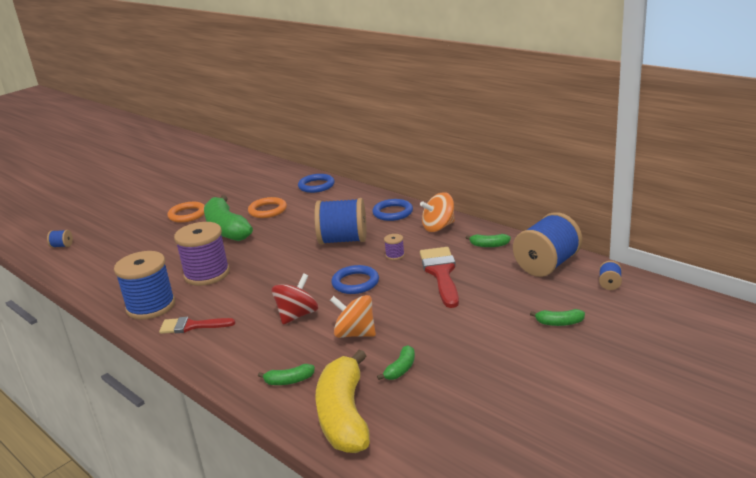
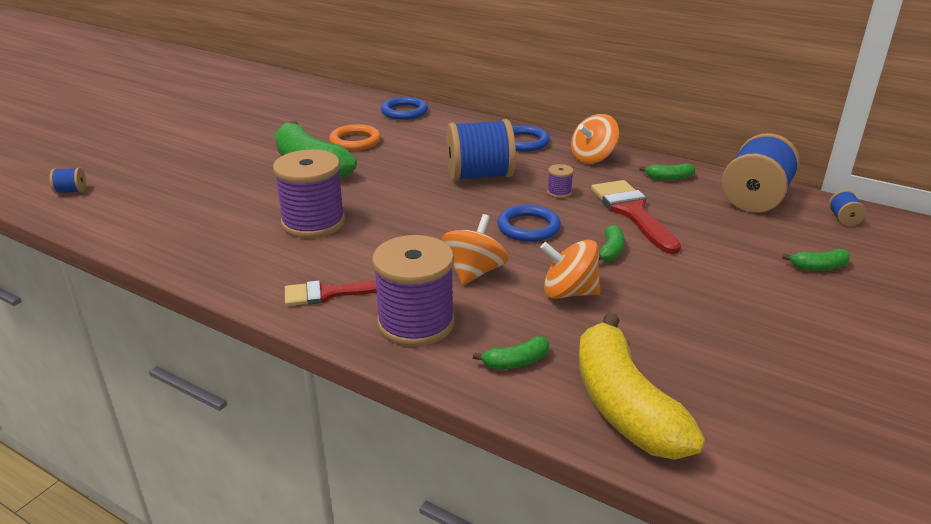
camera: 15 degrees left, 5 degrees up
(151, 306) = (252, 269): blue spool -> none
(187, 215) = (244, 148): orange ring -> none
(237, 350) = (416, 323): none -> purple spool
(297, 315) = (474, 272): red spinning top -> orange spinning top
(401, 369) = (660, 336): green banana -> green banana (610, 251)

